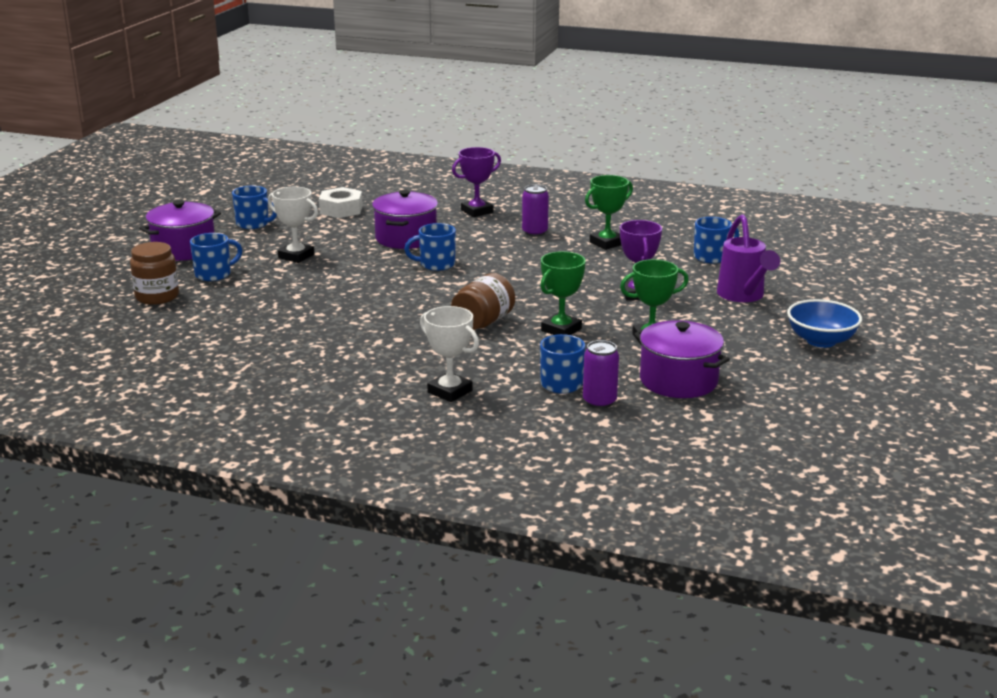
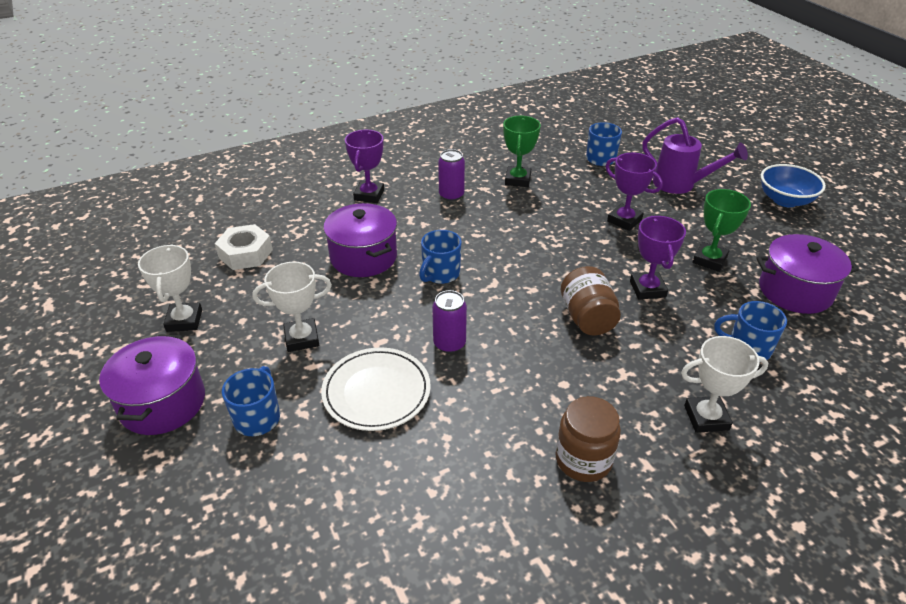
camera: 45 degrees left, 15 degrees up
(157, 297) = (247, 496): brown jar -> brown jar (583, 460)
(253, 224) = (184, 320): blue mug -> white trophy
(289, 293) = (376, 392): none -> white plate
(561, 330) = (647, 289): green trophy -> purple trophy
(599, 402) = (799, 348): purple can -> purple can (449, 344)

